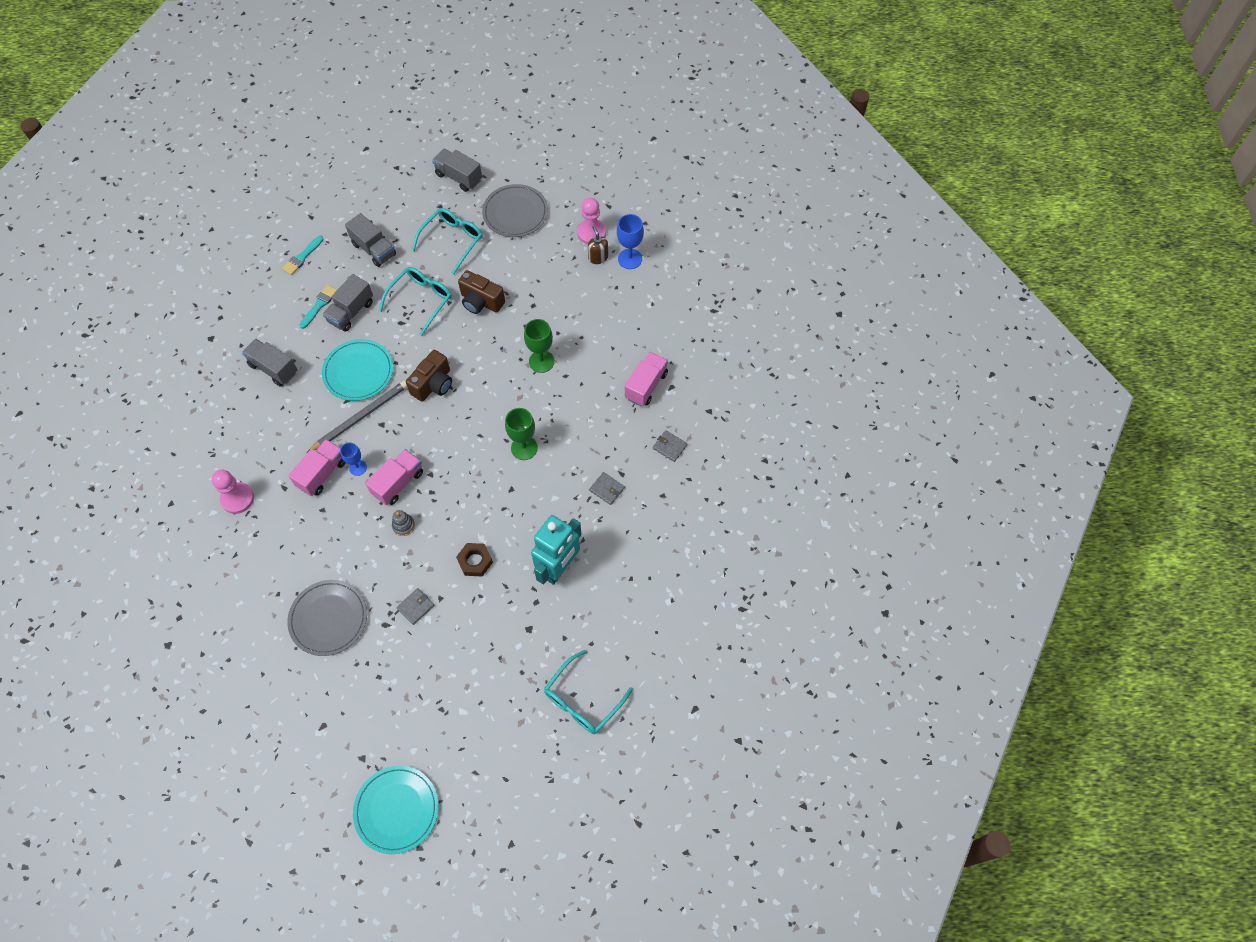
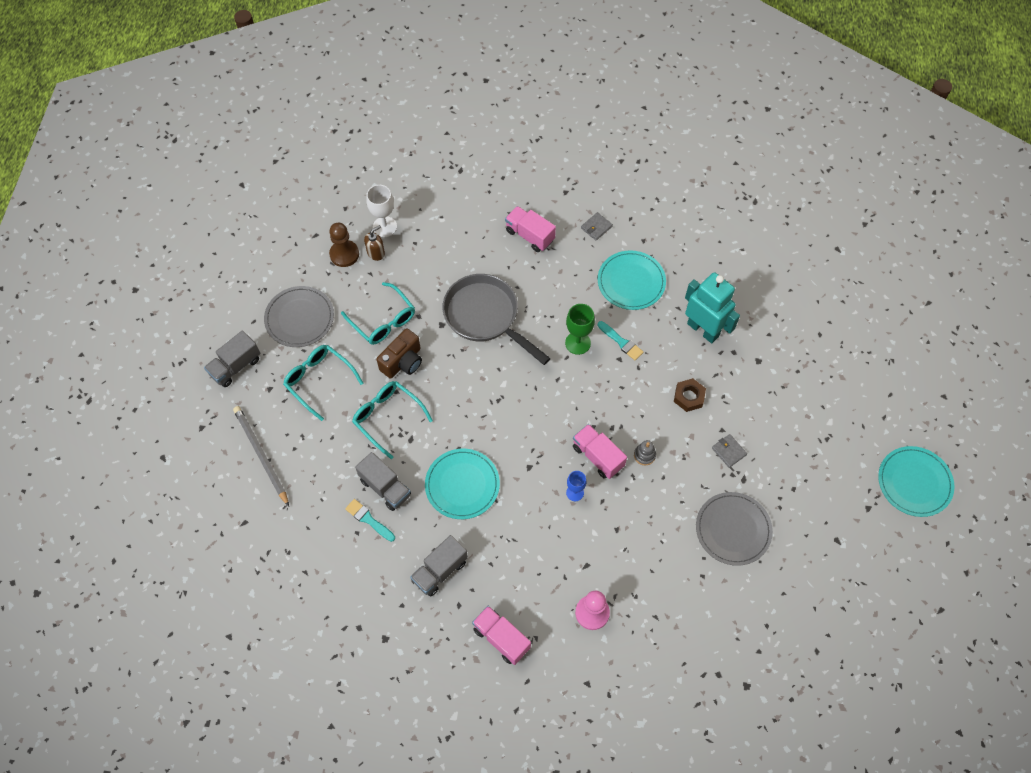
camera: 80 degrees left, 0 degrees up
(302, 257) = (299, 534): turquoise brush -> turquoise brush (621, 342)
(322, 473) = (576, 527): pink truck -> pink truck (501, 638)
(360, 417) = (517, 486): grey pencil -> grey pencil (261, 455)
(374, 249) = (309, 459): grey truck -> none
(433, 384) = (492, 415): brown camera -> none
(541, 361) = (485, 317): green goblet -> grey pan
(582, 700) = (825, 328): turquoise glasses -> turquoise glasses (383, 321)
(591, 233) = (344, 254): pink pawn -> brown pawn
(598, 257) = (376, 253): brown soap dispenser -> brown soap dispenser turned 150 degrees clockwise
(607, 489) = (631, 282): grey wallet -> turquoise plate
(630, 259) = (385, 227): blue goblet -> white goblet

